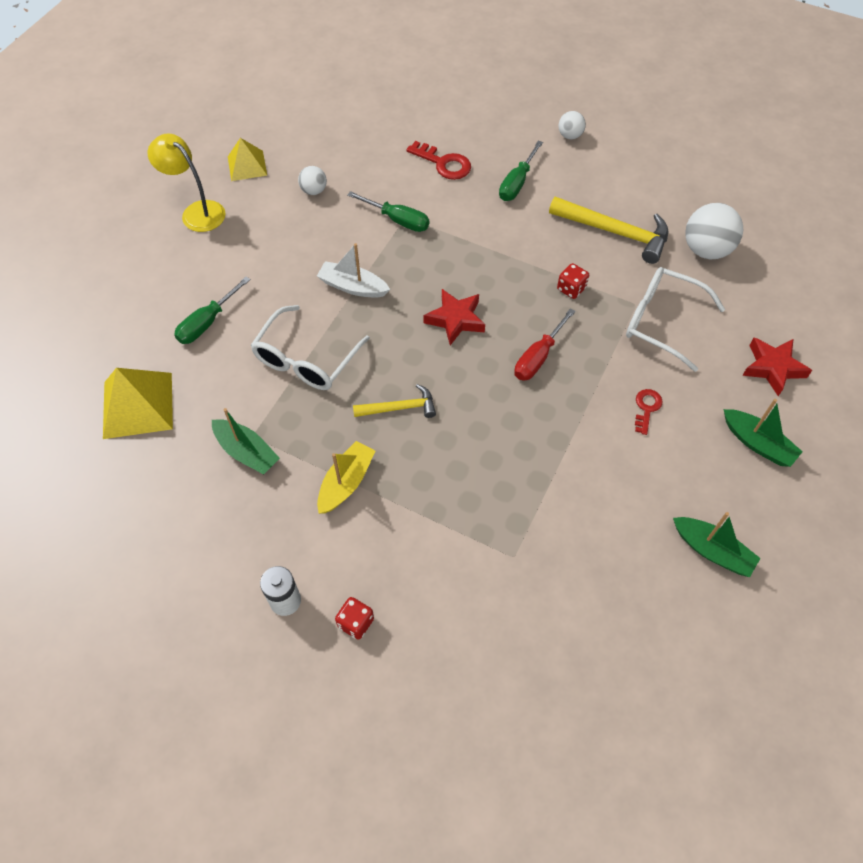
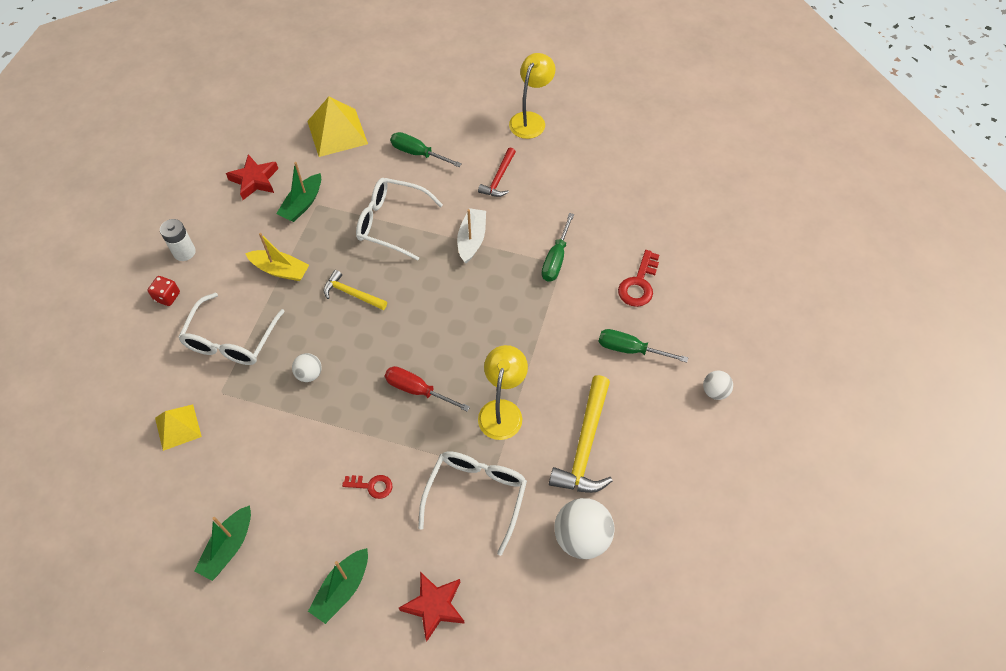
camera: 80 degrees right, 0 degrees up
(247, 165) = (592, 139): yellow pyramid -> yellow pyramid (178, 427)
(273, 252) = (499, 178): none -> red hammer
(314, 191) = (575, 191): white ball -> white ball (309, 374)
(400, 408) = (352, 294): yellow hammer -> yellow hammer turned 135 degrees clockwise
(440, 543) = (231, 340): none -> white glasses
(455, 319) = (449, 320): red star -> red star (255, 180)
(571, 289) = (502, 410): red dice -> yellow lamp

